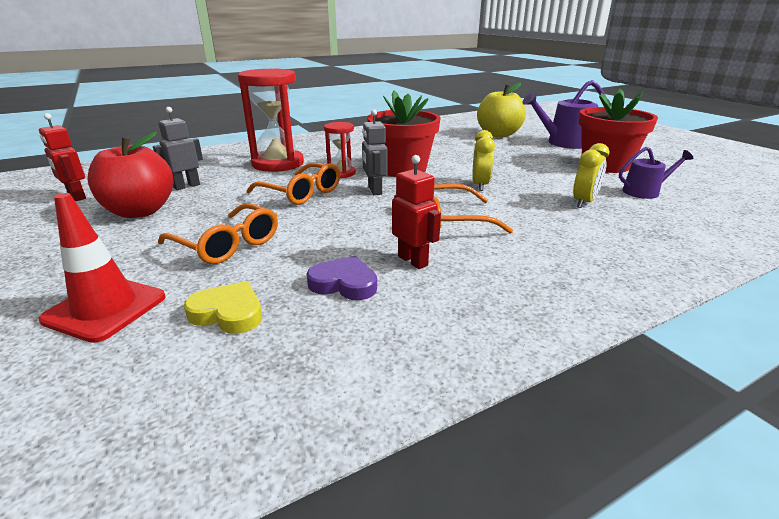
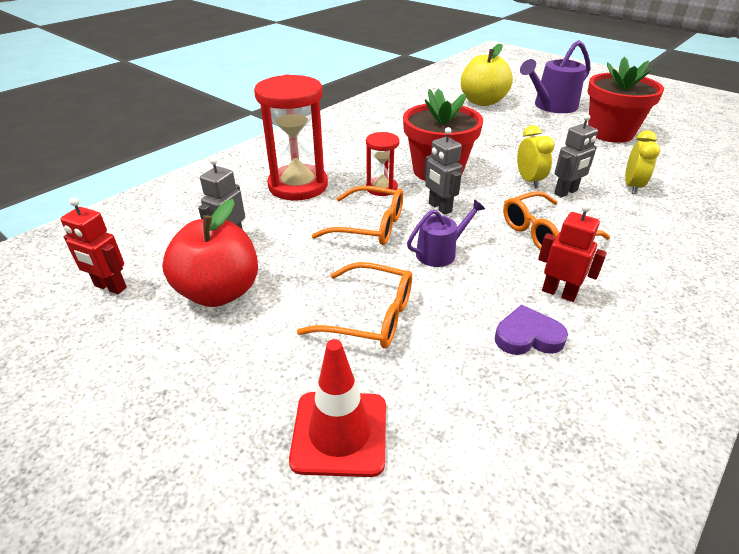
camera: 20 degrees left, 10 degrees up
(228, 313) = (463, 401): yellow heart -> none
(507, 197) = (566, 192): none -> grey robot
(644, 192) = (667, 163): purple watering can -> purple watering can (440, 252)

